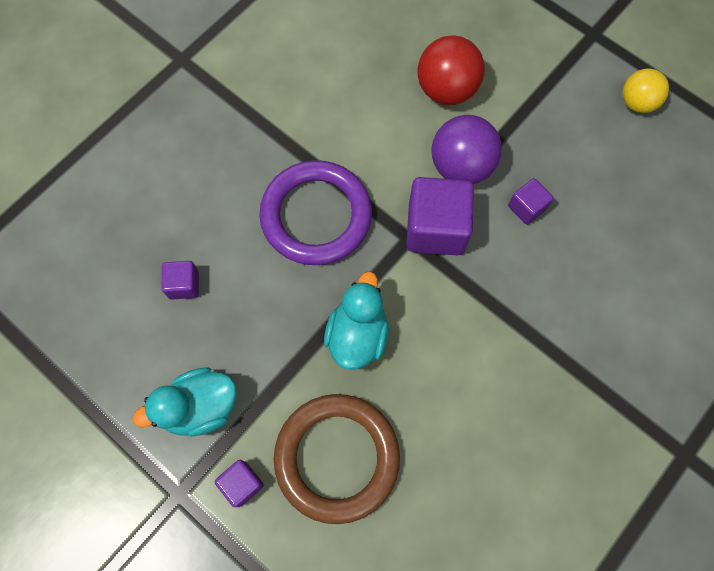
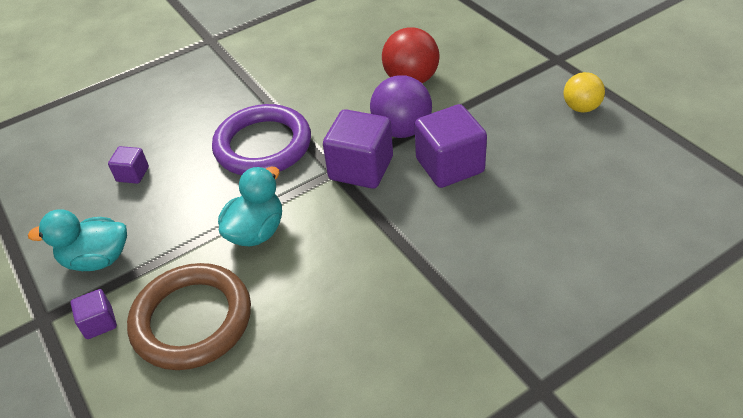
camera: 20 degrees right, 25 degrees down
(526, 208) = (449, 165): purple cube -> purple cube, size x1.95

